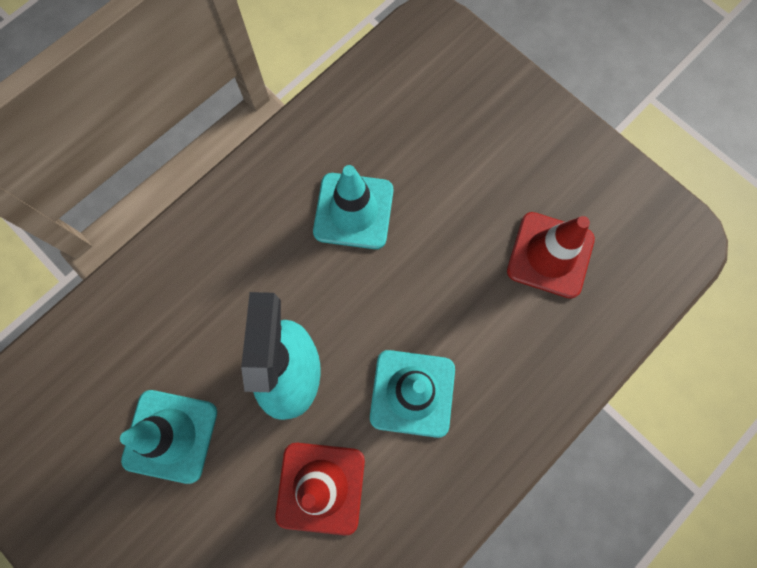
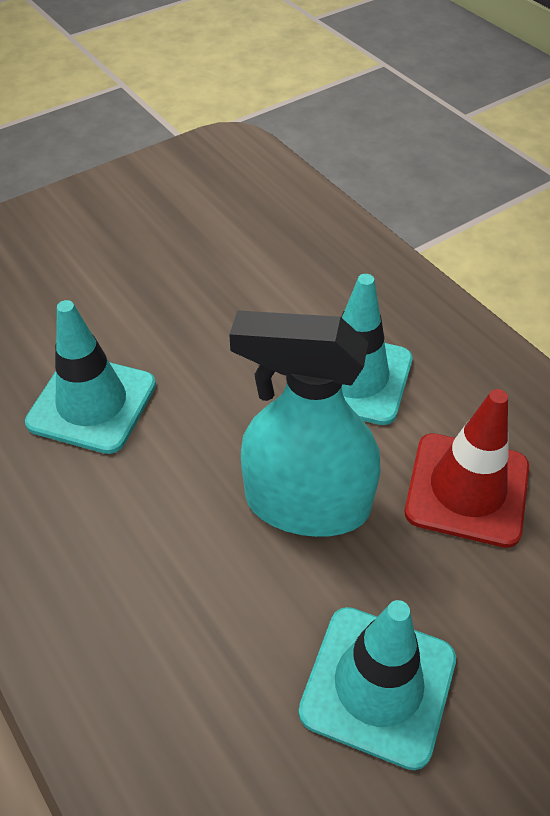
camera: 80 degrees left, 25 degrees down
(550, 255) = (215, 236): red traffic cone -> none

